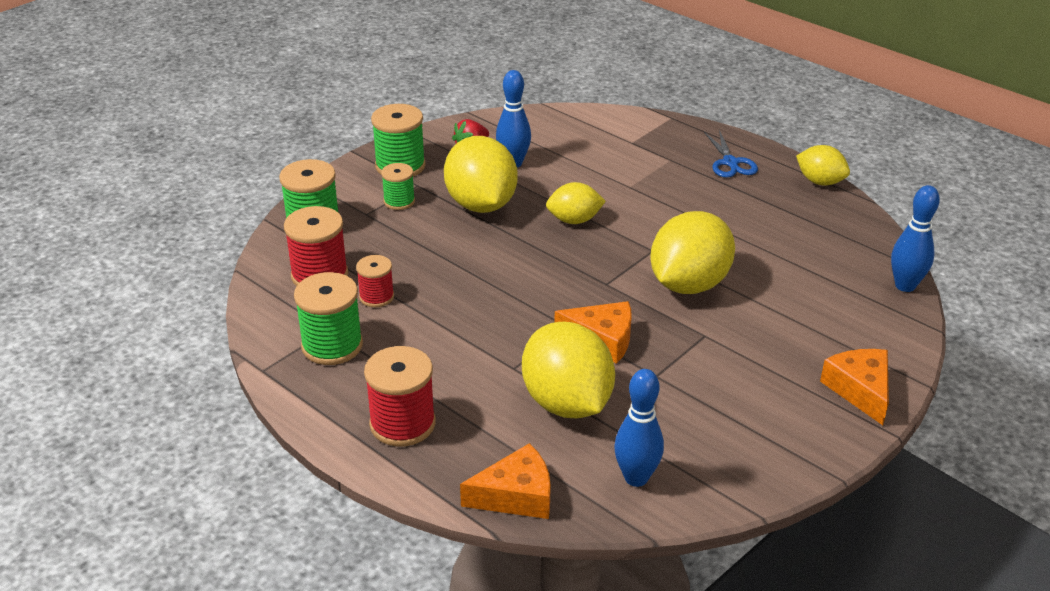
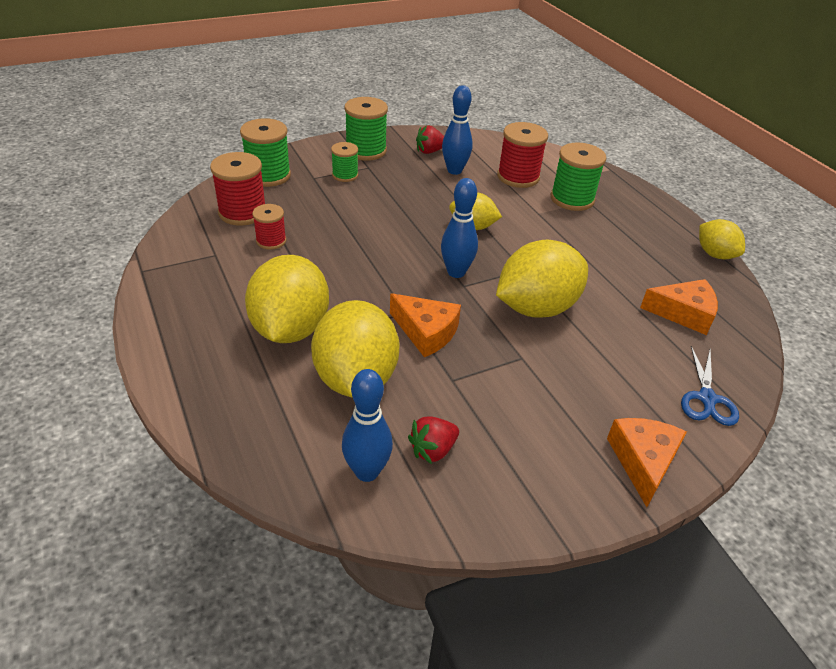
camera: 20 degrees right, 5 degrees up
(332, 345) = (207, 268): green spool -> green spool (572, 199)
(402, 424) = (208, 349): red spool -> red spool (518, 177)
(481, 205) = (406, 194): yellow lemon -> yellow lemon (290, 329)
(516, 495) = (249, 448): orange cheese -> orange cheese (683, 313)
(680, 440) = (433, 450): none -> red strawberry
(730, 162) = (639, 217): blue scissors -> blue scissors (707, 398)
(905, 286) = (748, 372): blue bowling pin -> blue bowling pin (456, 272)

